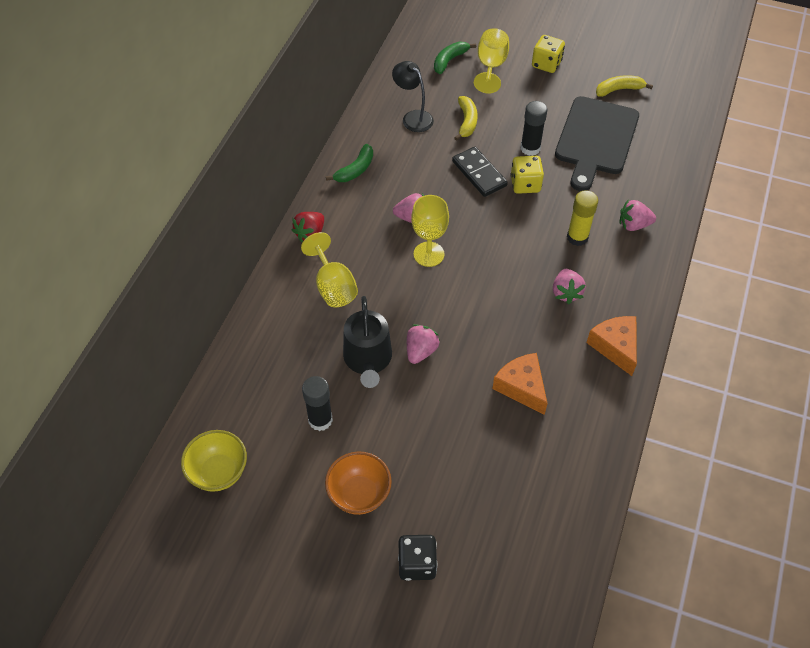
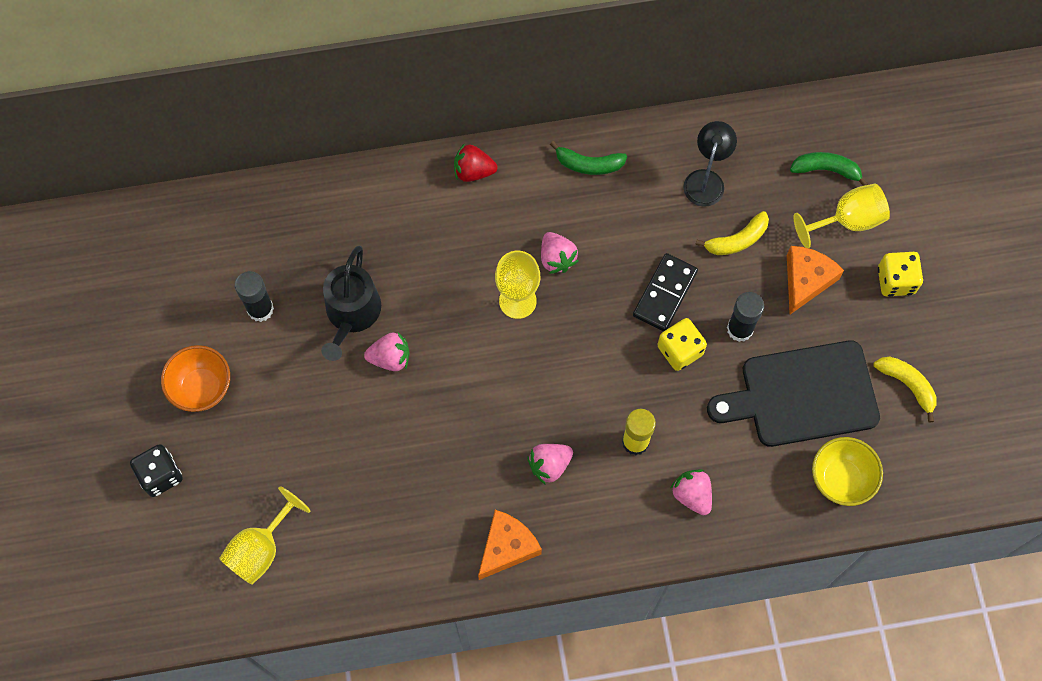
camera: 60 degrees right, 15 degrees up
(219, 472) = (159, 255): yellow bowl -> yellow bowl (840, 479)
(333, 287) = (420, 232): yellow goblet -> yellow goblet (261, 549)
(368, 360) = (351, 314): black watering can -> black watering can turned 45 degrees counterclockwise
(522, 387) = (402, 476): orange cheese -> orange cheese (806, 280)

